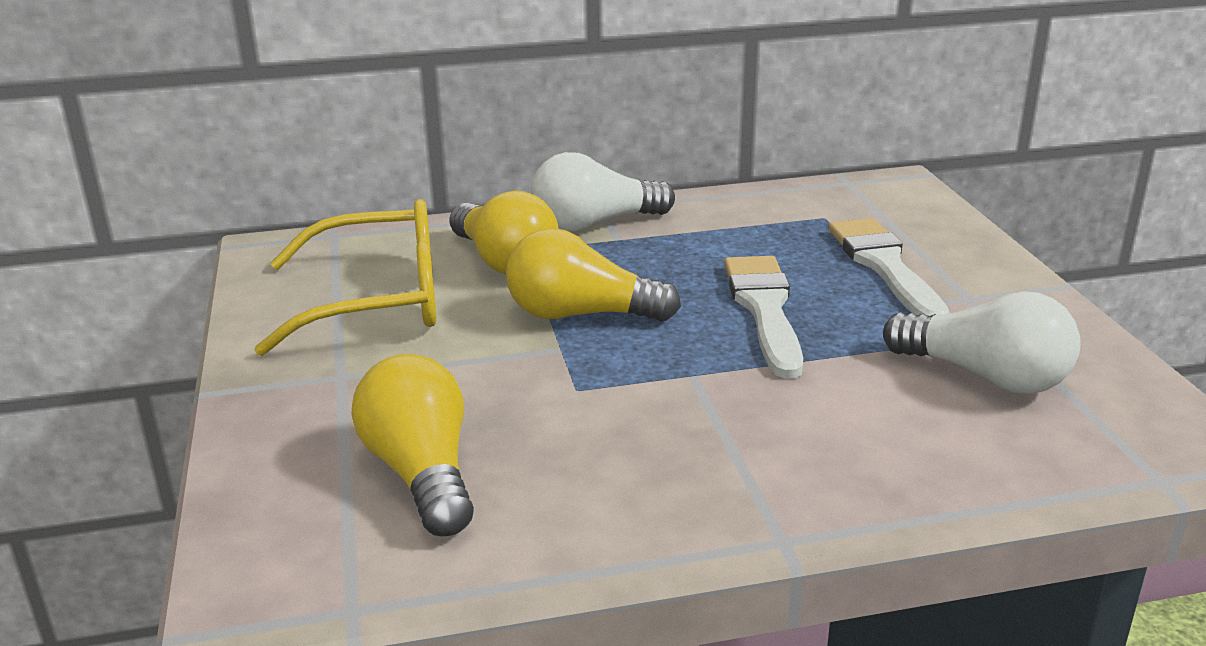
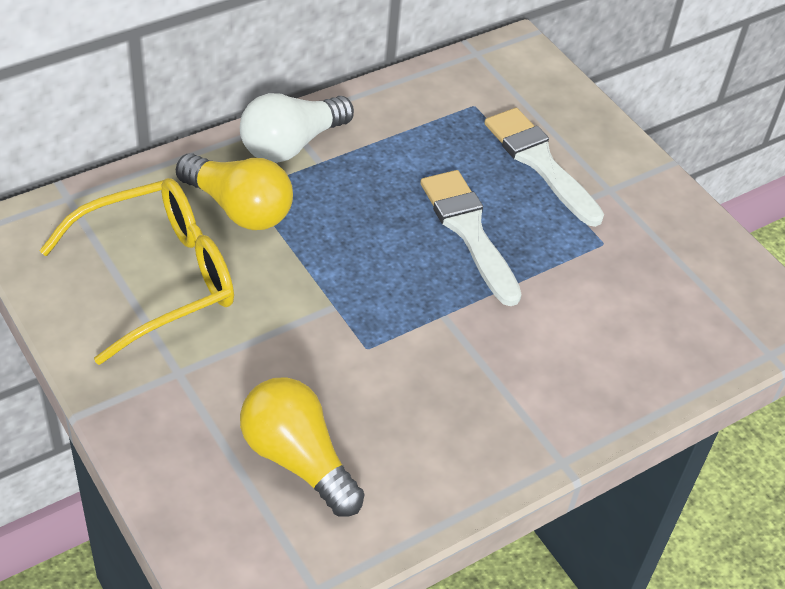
camera: 25 degrees left, 20 degrees up
(581, 315) = (332, 264): yellow light bulb -> none
(985, 376) = (643, 276): white light bulb -> none

